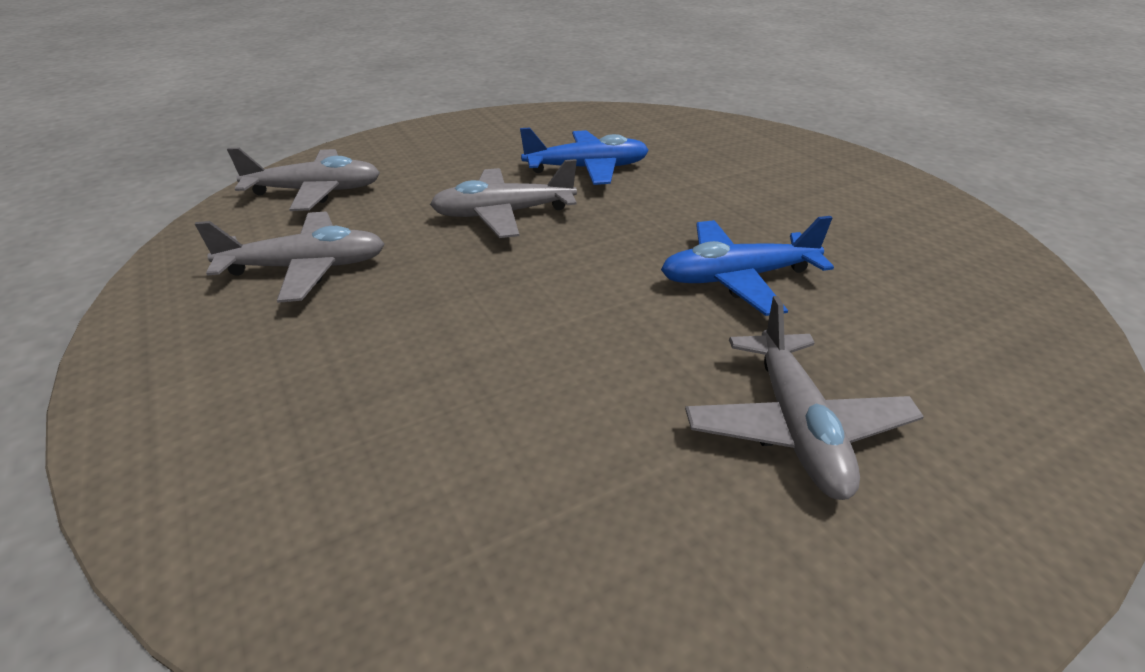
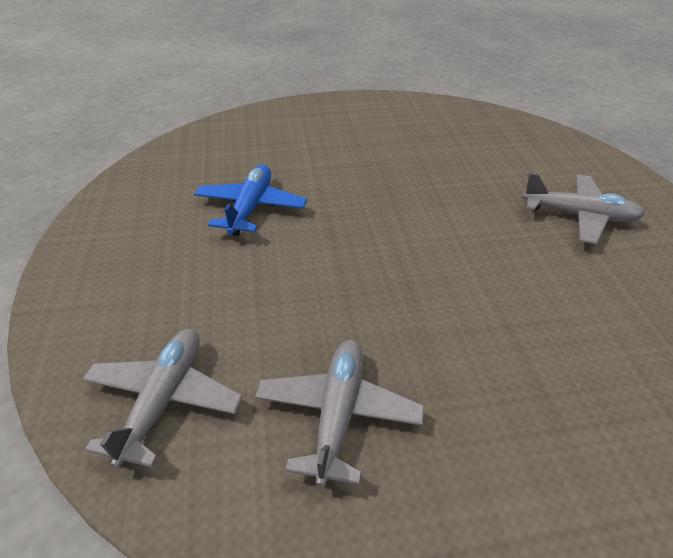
camera: 70 degrees left, 5 degrees up
(504, 214) = (304, 269): grey plane -> none
(738, 278) = (444, 190): blue plane -> none

